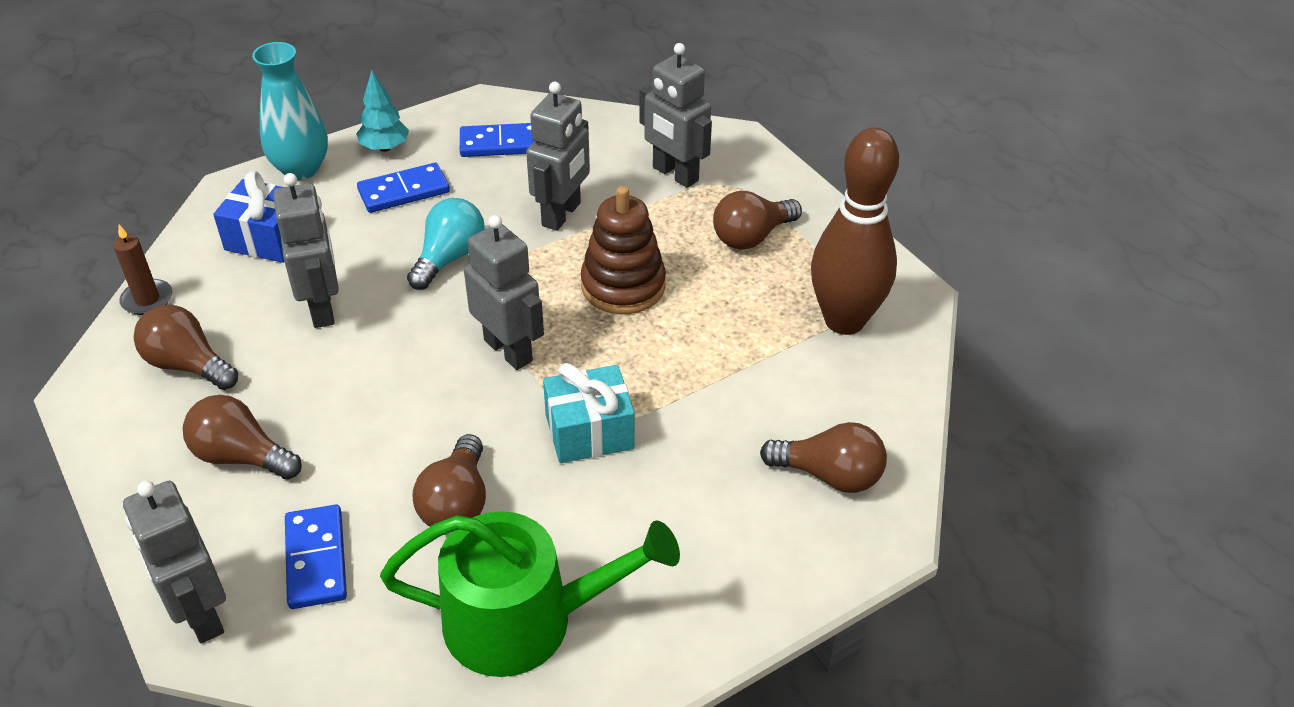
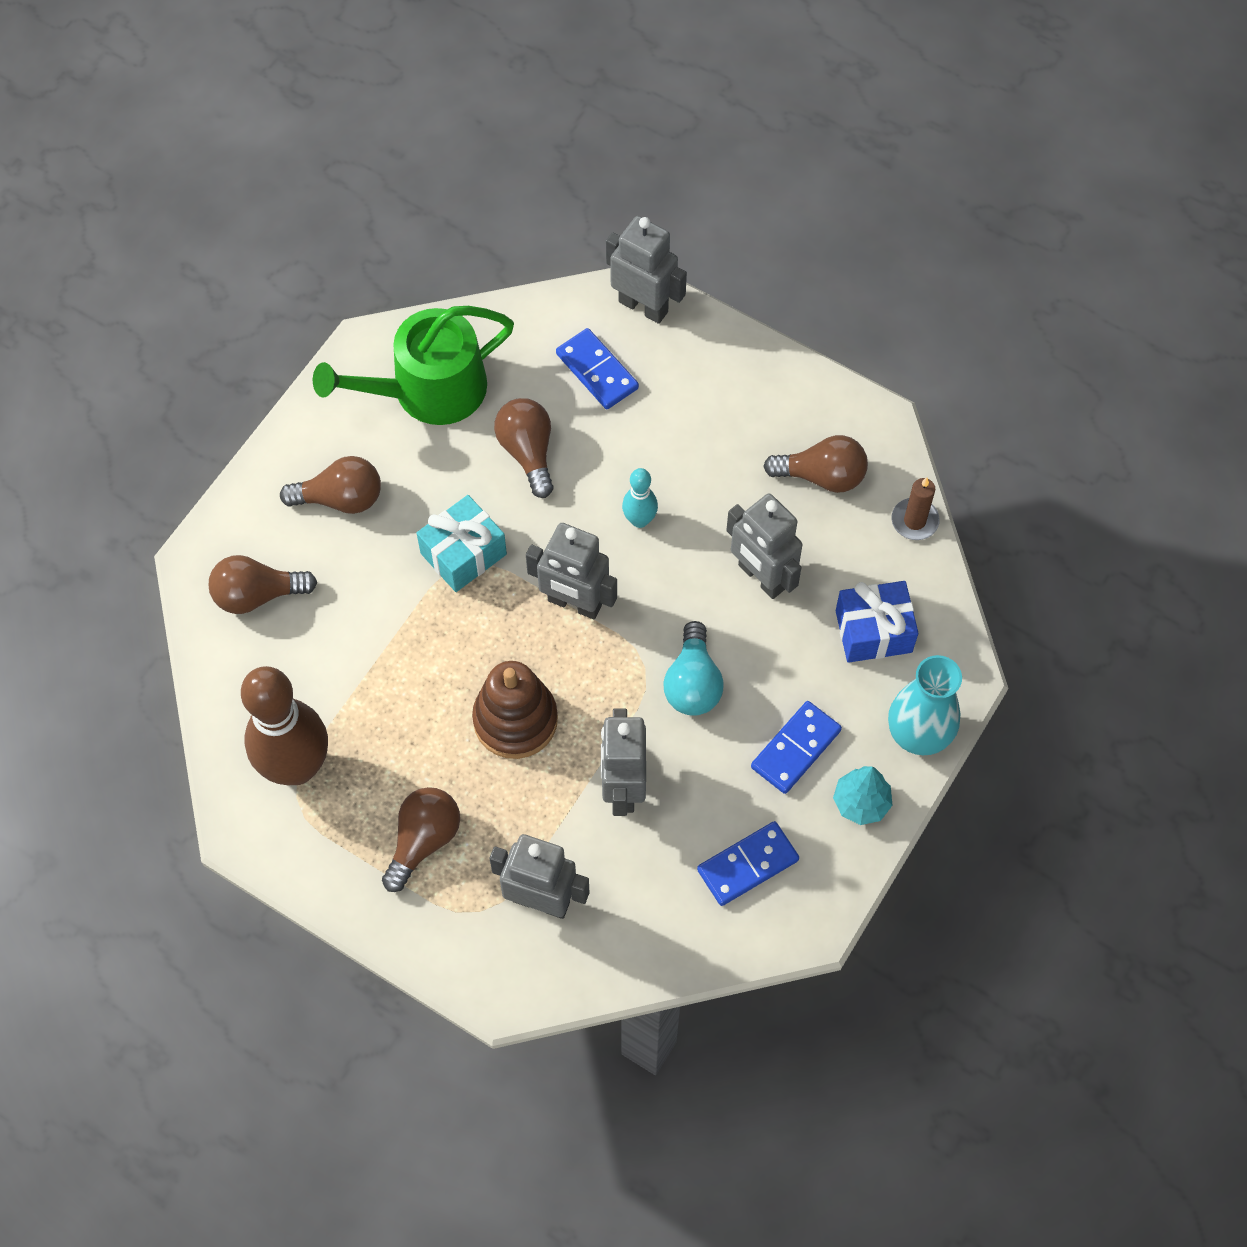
camera: 155 degrees right, 20 degrees up
(241, 456) = (712, 420): brown light bulb -> brown light bulb (341, 498)
(392, 394) = (639, 520): none -> turquoise bowling pin

